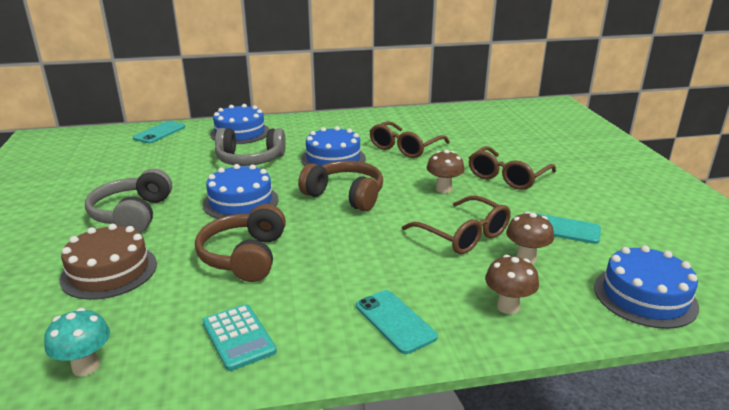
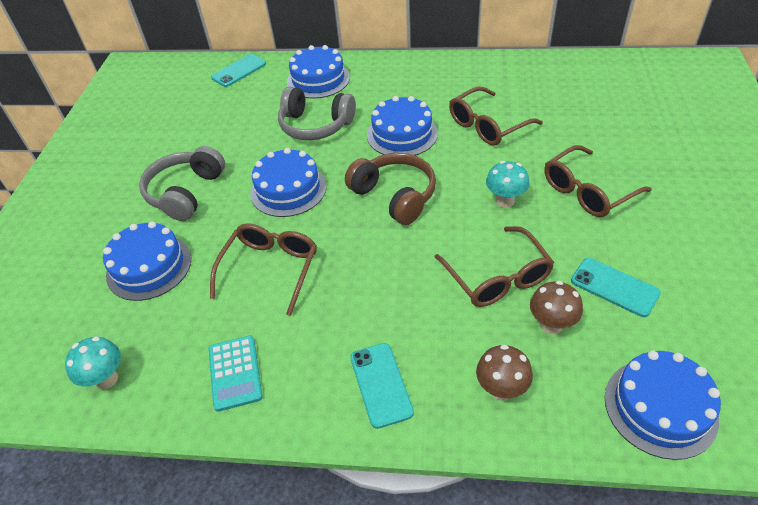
camera: 20 degrees right, 20 degrees up
(109, 271) = (149, 267): brown cake -> blue cake
(245, 256) = (270, 269): brown headphones -> brown glasses
(444, 189) = (505, 201): brown mushroom -> turquoise mushroom

